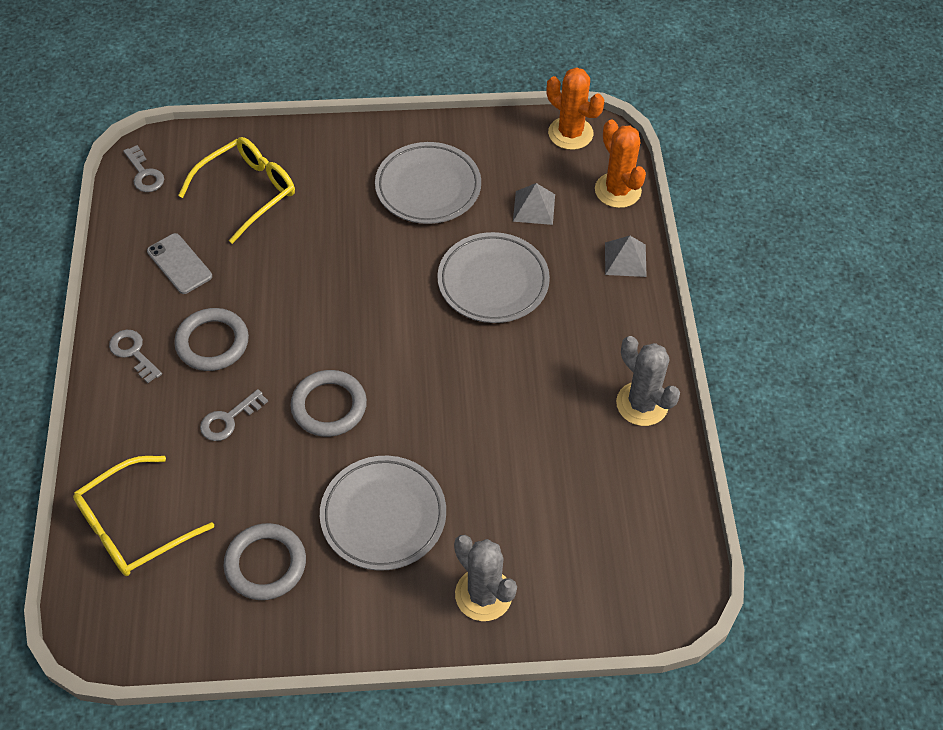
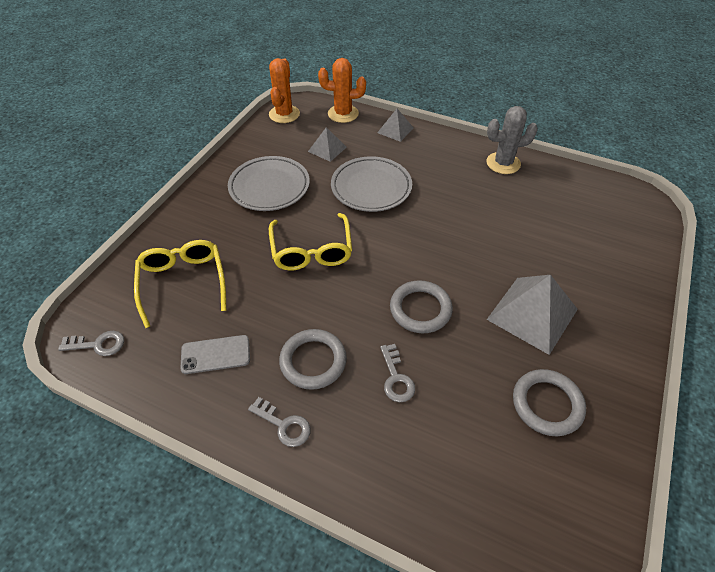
camera: 60 degrees left, 5 degrees down
(133, 353) = (283, 425): grey key -> grey key turned 135 degrees counterclockwise
(134, 526) = (470, 493): yellow glasses -> yellow glasses (311, 250)
(383, 516) = (532, 314): grey plate -> grey pyramid
(483, 594) = (616, 285): grey cactus -> none
(570, 133) = (284, 114): orange cactus -> orange cactus turned 60 degrees counterclockwise

